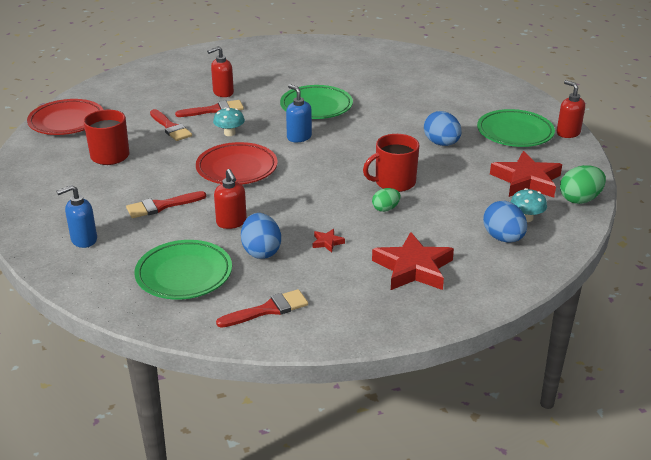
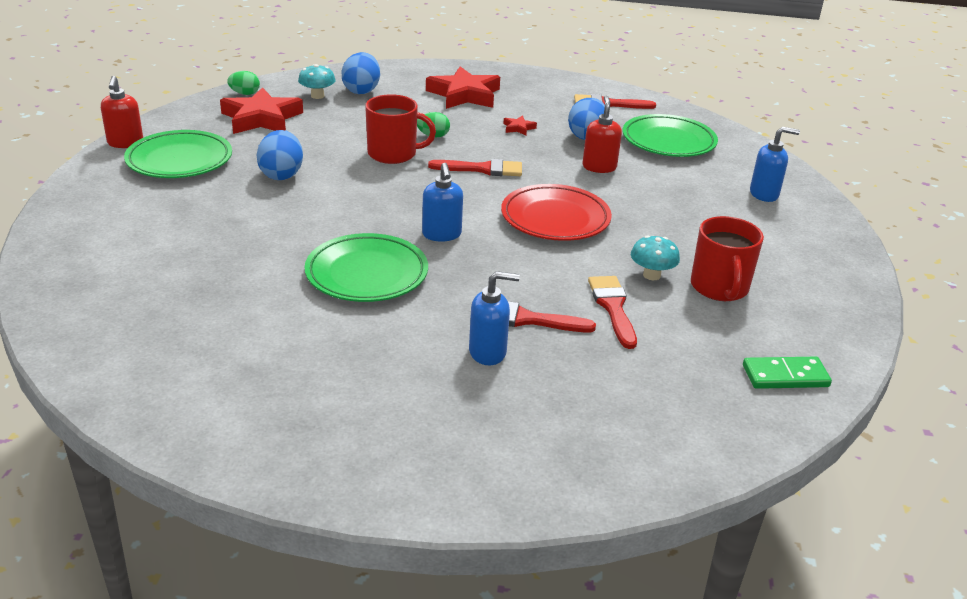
camera: 155 degrees left, 0 degrees up
(66, 121) = (785, 376): red plate -> green domino
(161, 206) = (668, 203): red brush -> red brush (482, 169)
(223, 93) = (488, 352): red soap dispenser -> blue soap dispenser
(229, 133) = (530, 270): turquoise mushroom -> turquoise mushroom (651, 275)
(580, 199) = (245, 94): green egg -> green egg, size x0.61

